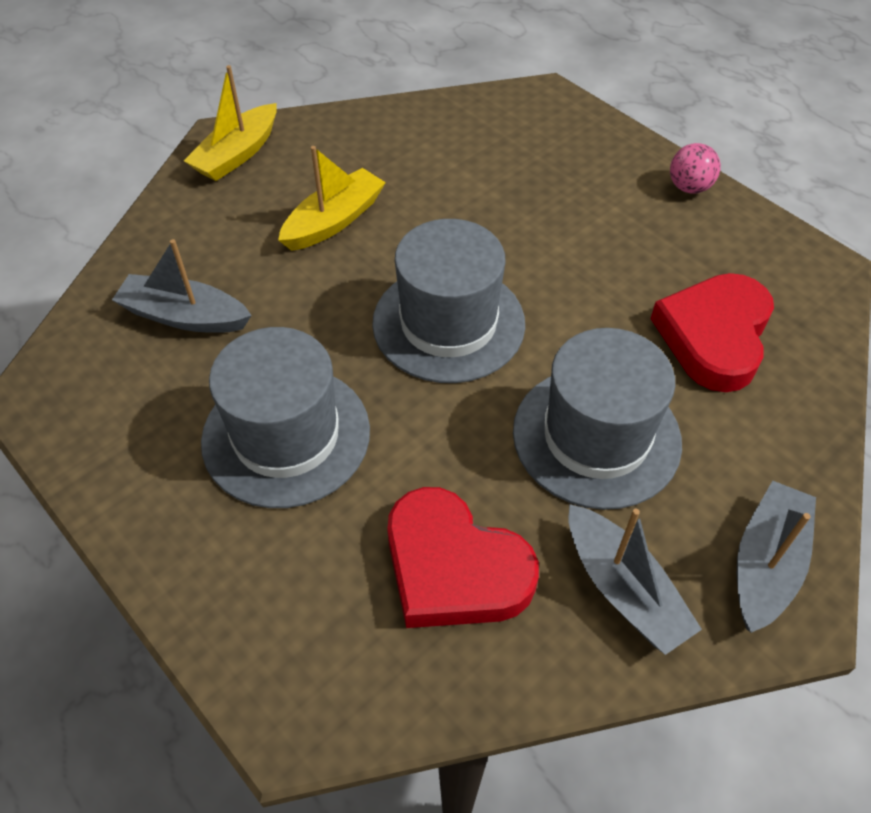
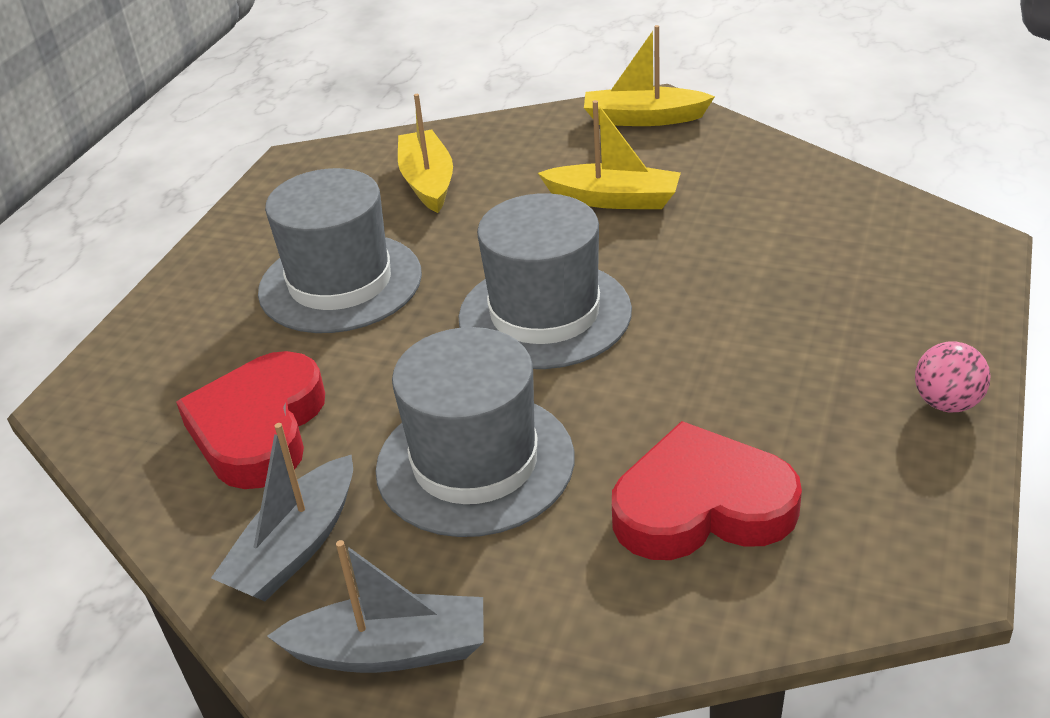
camera: 65 degrees right, 15 degrees down
(184, 316) = (427, 182): grey boat -> yellow boat

